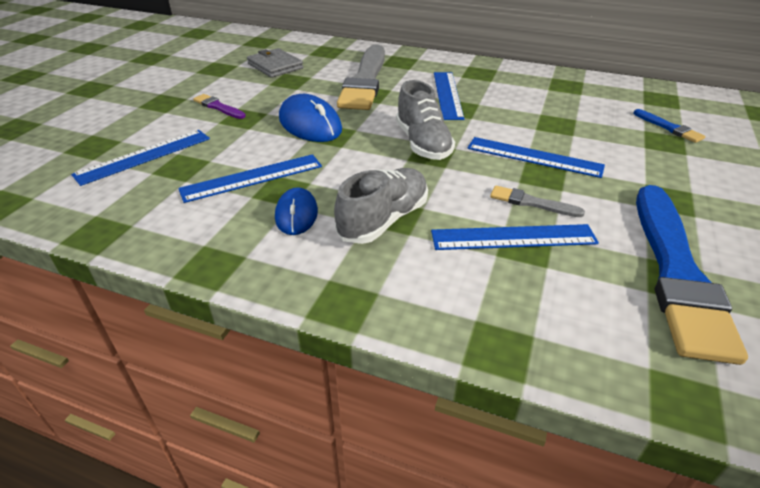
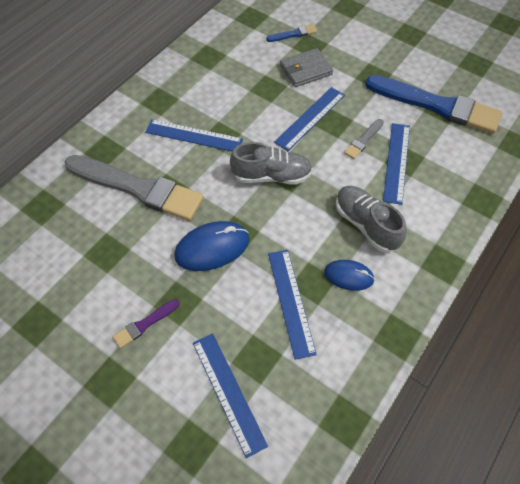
camera: 75 degrees left, 20 degrees up
(275, 66) = (60, 262): grey wallet -> grey wallet (306, 70)

